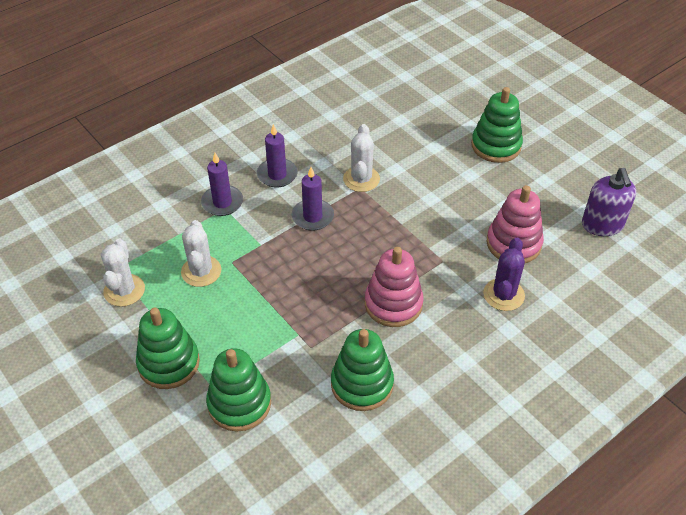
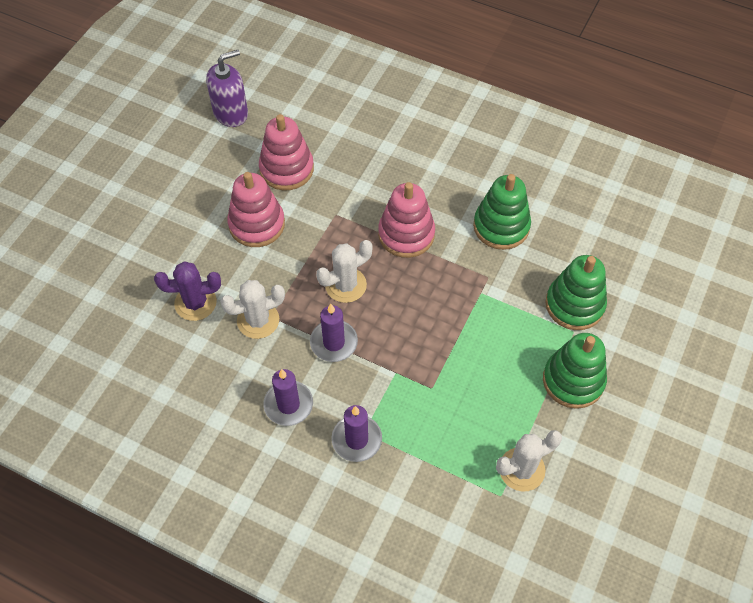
camera: 115 degrees left, 10 degrees up
(201, 271) = (458, 410): white cactus -> white cactus (345, 285)
(458, 205) = (257, 224): none -> pink stacking toy
(496, 146) = (153, 219): green stacking toy -> none
(503, 295) = (351, 160): purple cactus -> purple cactus (195, 303)

